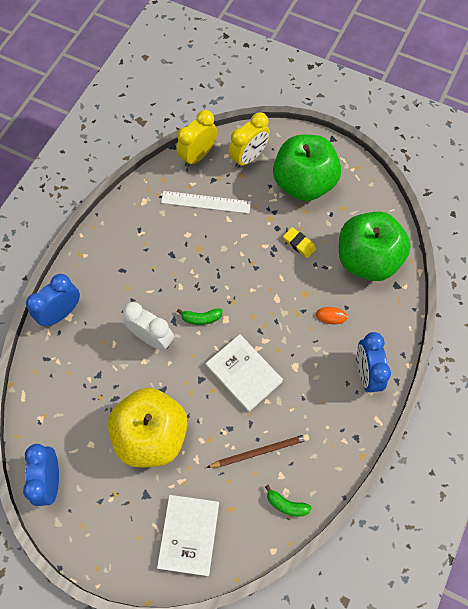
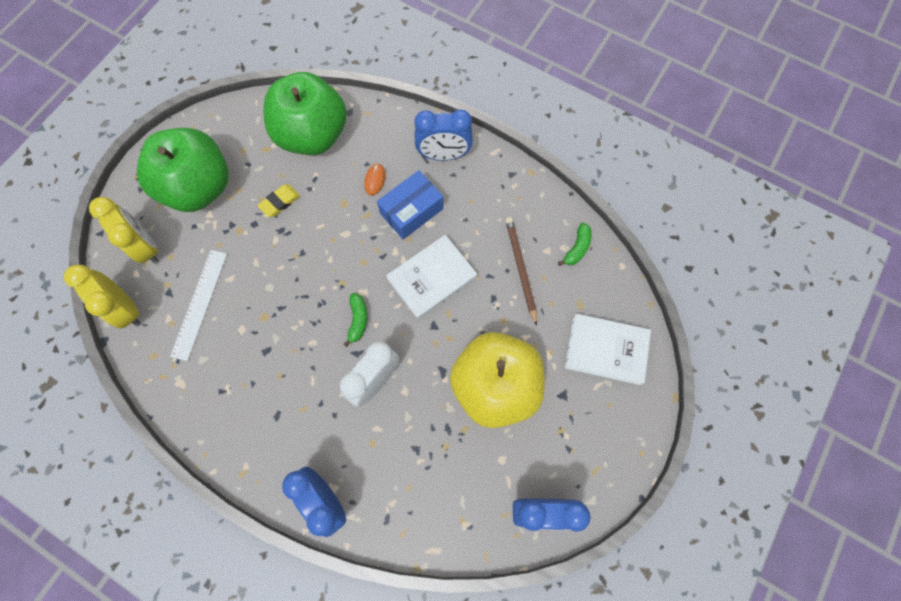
camera: 85 degrees left, 5 degrees up
(305, 350) = (411, 211): none -> blue box

